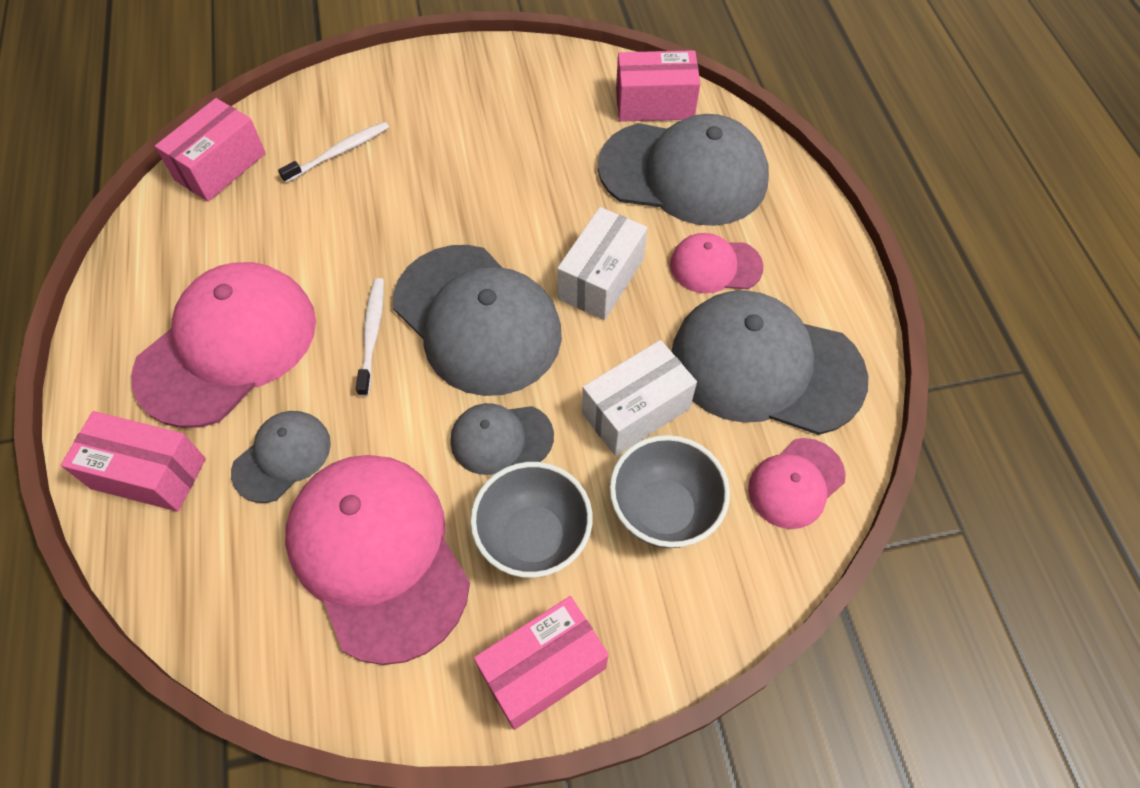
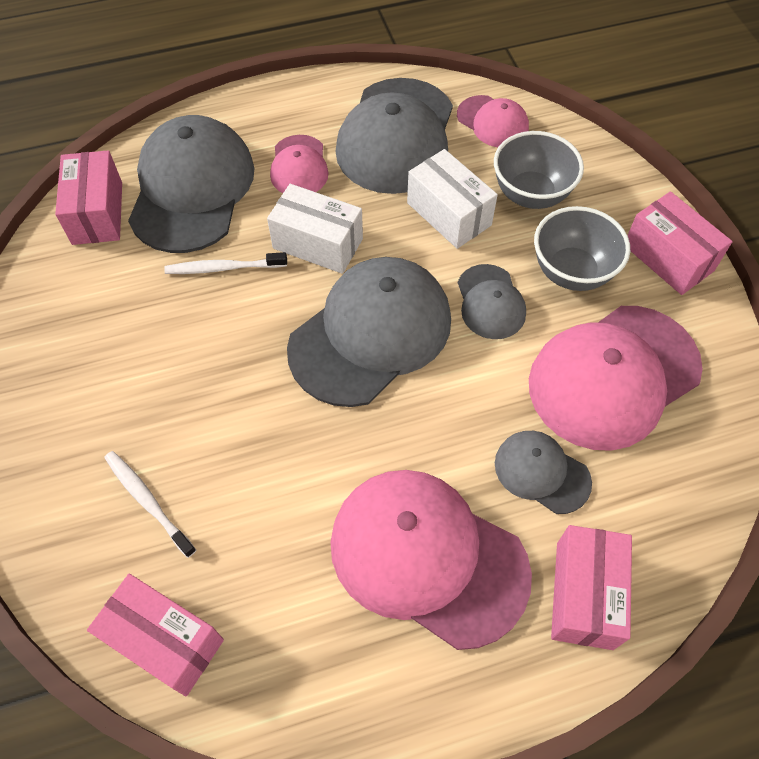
camera: 95 degrees left, 0 degrees up
(372, 334) = (396, 420): white toothbrush -> white toothbrush (223, 268)

